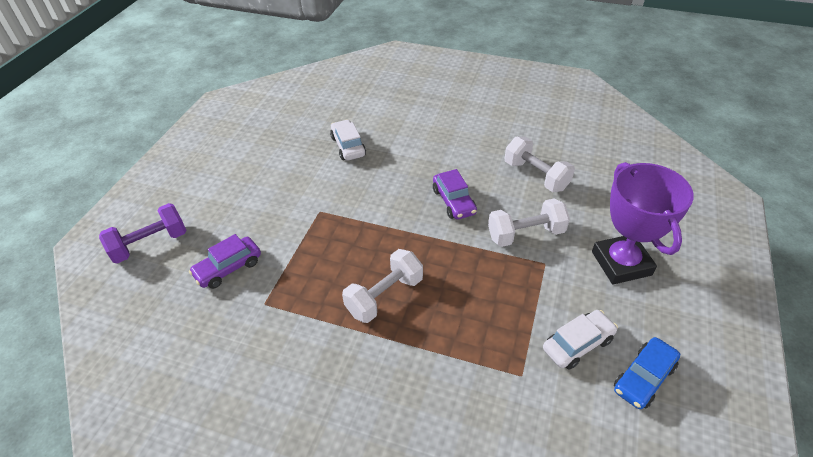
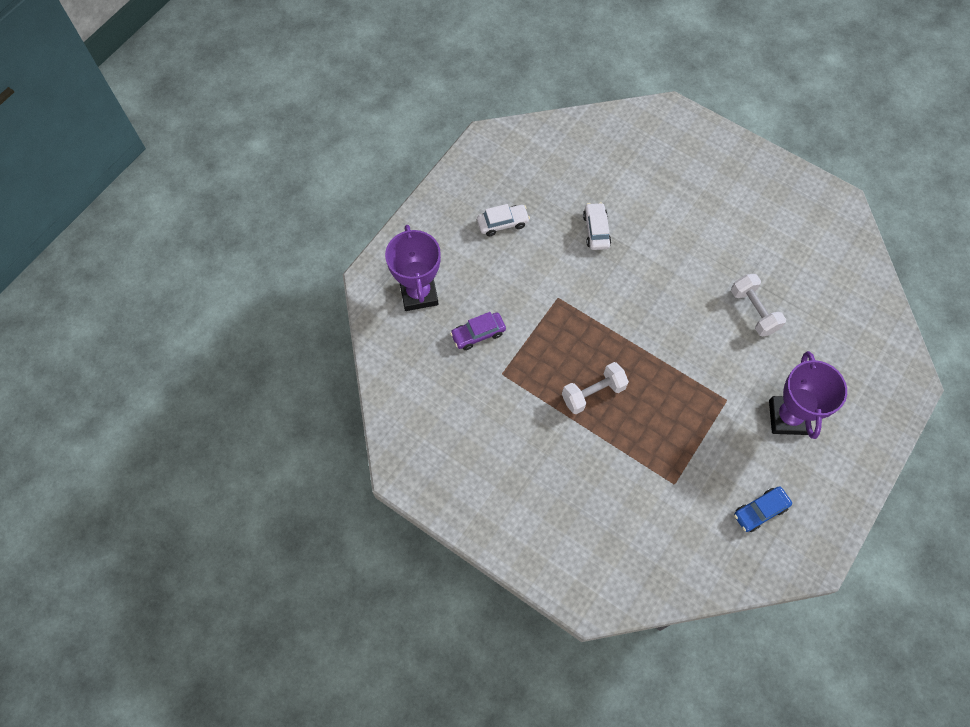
camera: 15 degrees right, 20 degrees up
(150, 244) = (418, 293): purple dumbbell -> purple trophy
(454, 201) = (673, 319): purple car -> none
(525, 234) = (721, 368): white dumbbell -> none
(577, 344) = (724, 473): white car -> white car (502, 223)

